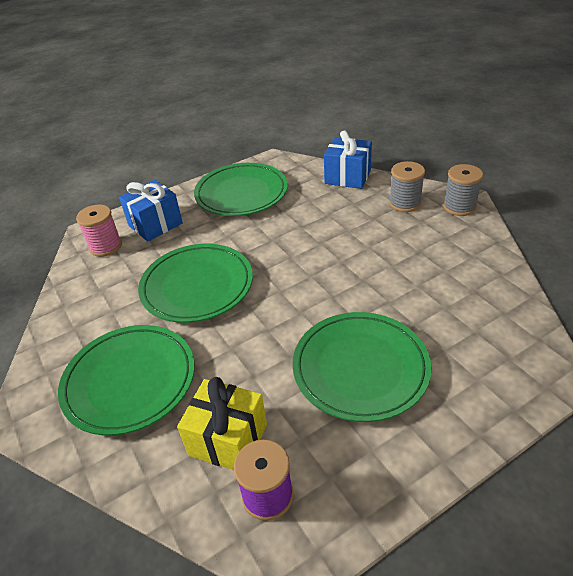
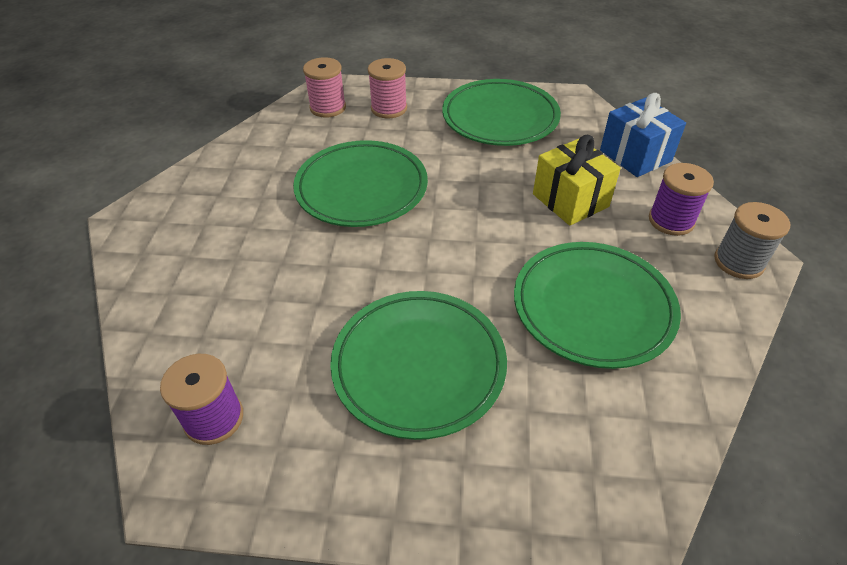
camera: 35 degrees right, 5 degrees up
(130, 381) = (222, 240): green plate -> green plate (593, 307)
(155, 224) = (389, 108): blue gift -> pink spool
(228, 440) = (237, 345): yellow gift -> yellow gift (570, 200)
(405, 203) = (671, 220): grey spool -> purple spool

